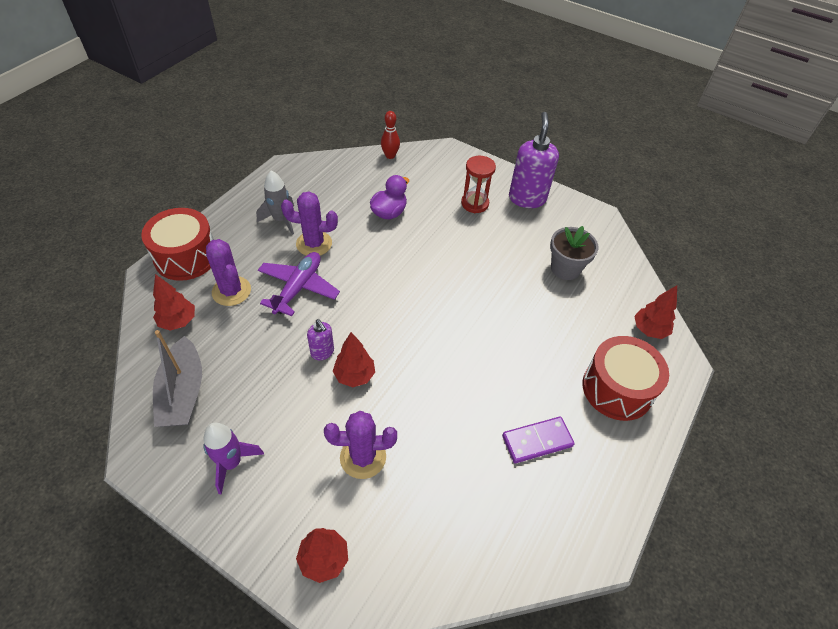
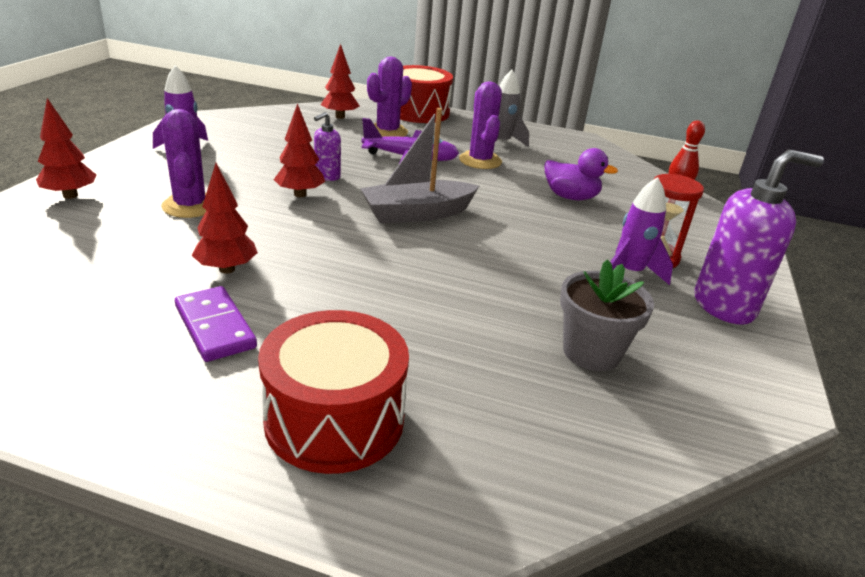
camera: 75 degrees right, 20 degrees down
(183, 393) = (261, 126): grey boat -> grey boat (417, 213)
(491, 222) = (629, 273): none -> purple rocket
(649, 330) = (504, 473): red tree -> red tree (226, 269)

